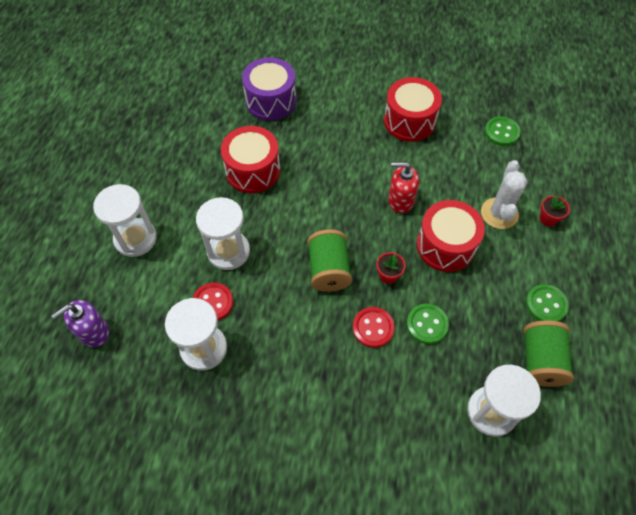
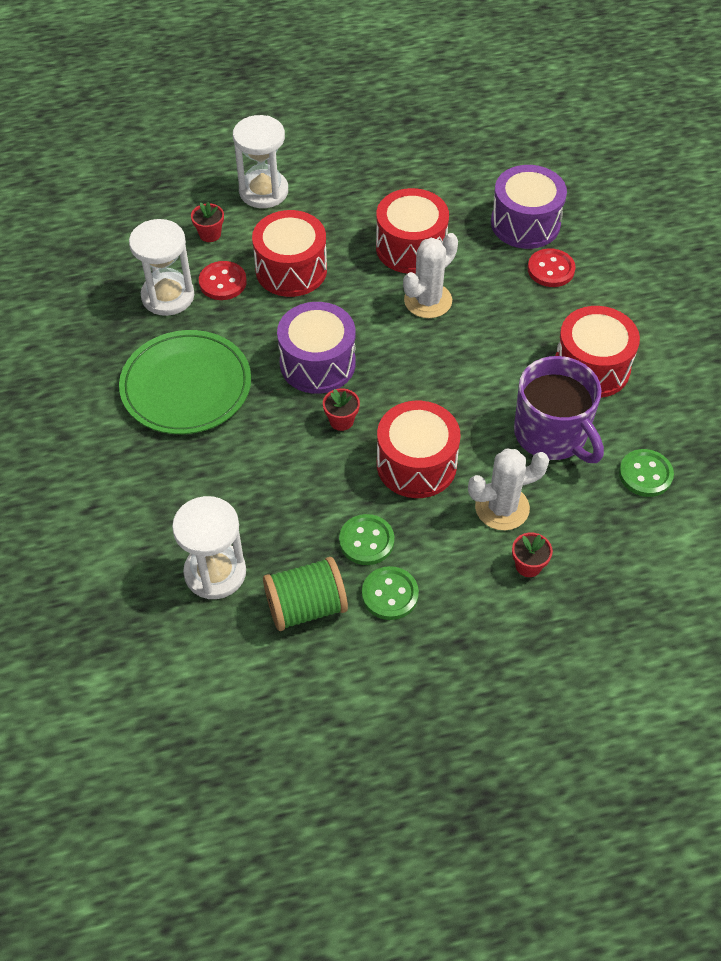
camera: 65 degrees right, 5 degrees down
(94, 332) = (144, 209): purple soap dispenser -> none
(156, 293) = (210, 234): none -> red flower pot
(228, 251) = (291, 270): white hourglass -> red drum
(305, 368) = (186, 386): none -> green plate
(307, 181) = (428, 300): none -> white cactus
(329, 269) = (317, 363): green spool -> purple drum
(373, 328) = (264, 429): red button -> red button (551, 269)
(400, 200) = (456, 398): red soap dispenser -> none
(427, 324) = (296, 478): green button -> green button (366, 541)
(452, 163) = (552, 434): none -> purple mug

